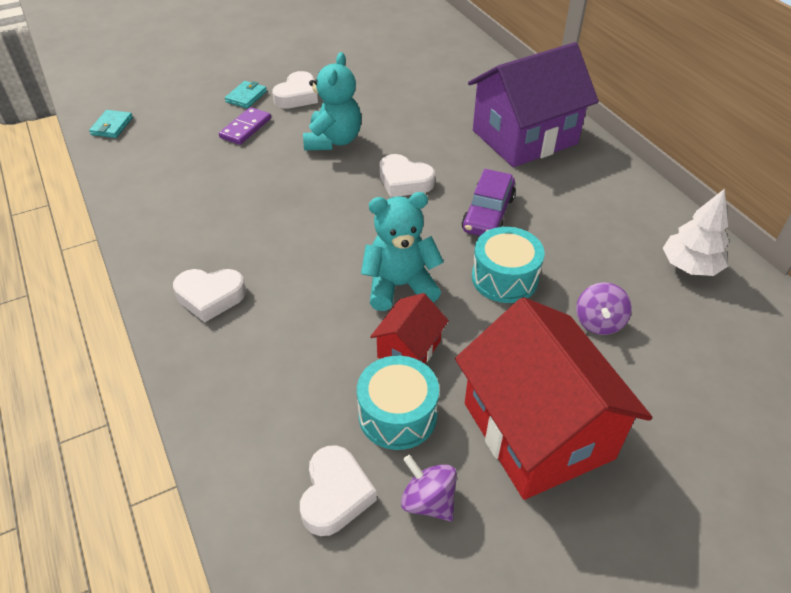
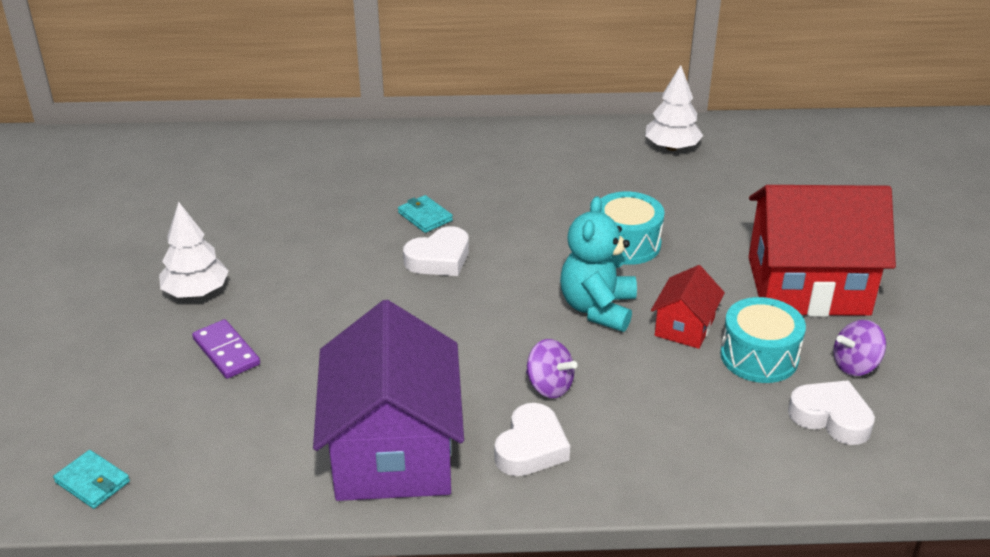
camera: 65 degrees left, 10 degrees down
(246, 97) = (152, 335): turquoise wallet -> turquoise wallet (425, 216)
(297, 96) = (196, 292): white heart -> white tree
(333, 140) = (320, 288): turquoise teddy bear -> none
(409, 349) = (684, 327): red house -> red house turned 60 degrees clockwise
(488, 214) = (531, 224): purple car -> none
(524, 137) = (430, 163): purple house -> purple house (393, 451)
(598, 322) = (709, 214): purple spinning top -> purple spinning top (549, 386)

